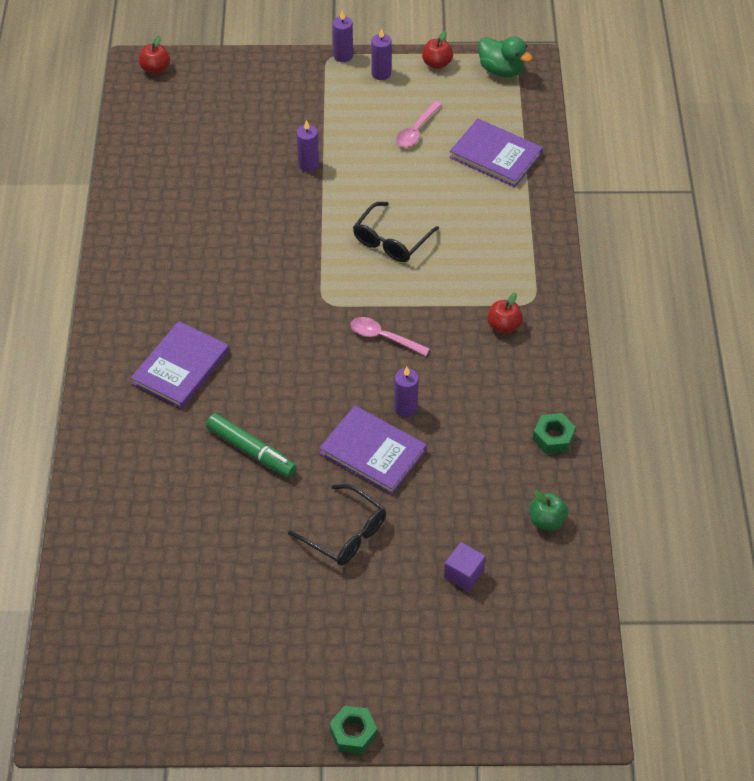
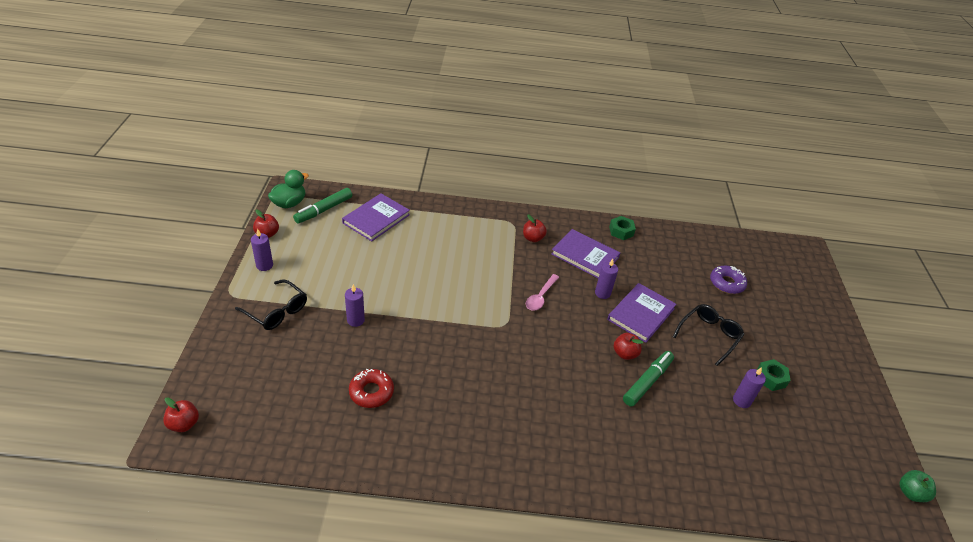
camera: 90 degrees left, 10 degrees down
(180, 367) = (568, 423): purple book -> purple book (585, 256)
(207, 193) = (371, 392): none -> red donut
(295, 428) = (625, 354): none -> red apple
(343, 56) = (232, 285): purple candle -> purple candle (741, 401)
(353, 733) = (852, 347): green nut -> green nut (771, 378)
(391, 240) = (448, 282): black glasses -> black glasses (276, 311)
(416, 130) = (337, 254): pink spoon -> none
(463, 574) = (726, 283): purple cube -> purple donut
(498, 103) = (324, 210): none -> green marker
(546, 520) = (681, 243): green apple -> green apple (910, 493)

